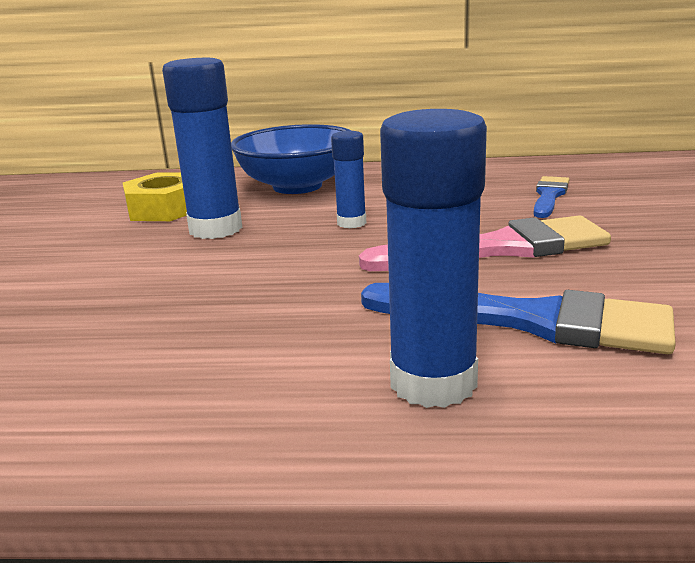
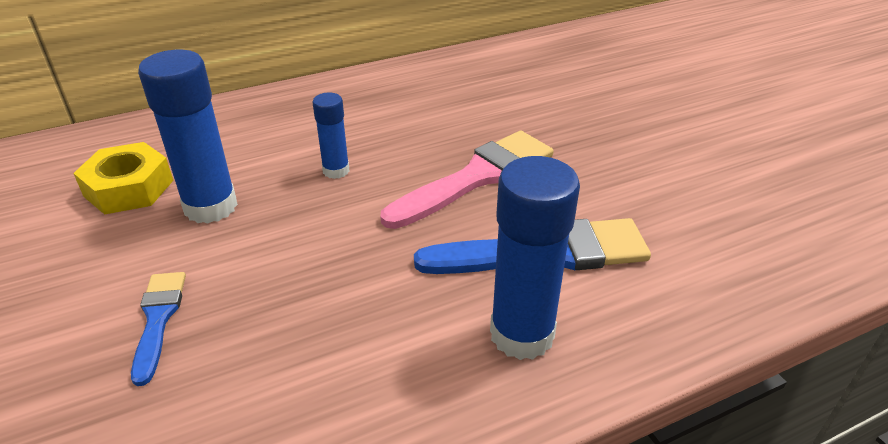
camera: 30 degrees left, 15 degrees up
(297, 186) = (245, 128): blue bowl -> none
(549, 196) = (475, 103): blue brush -> blue brush (158, 319)

